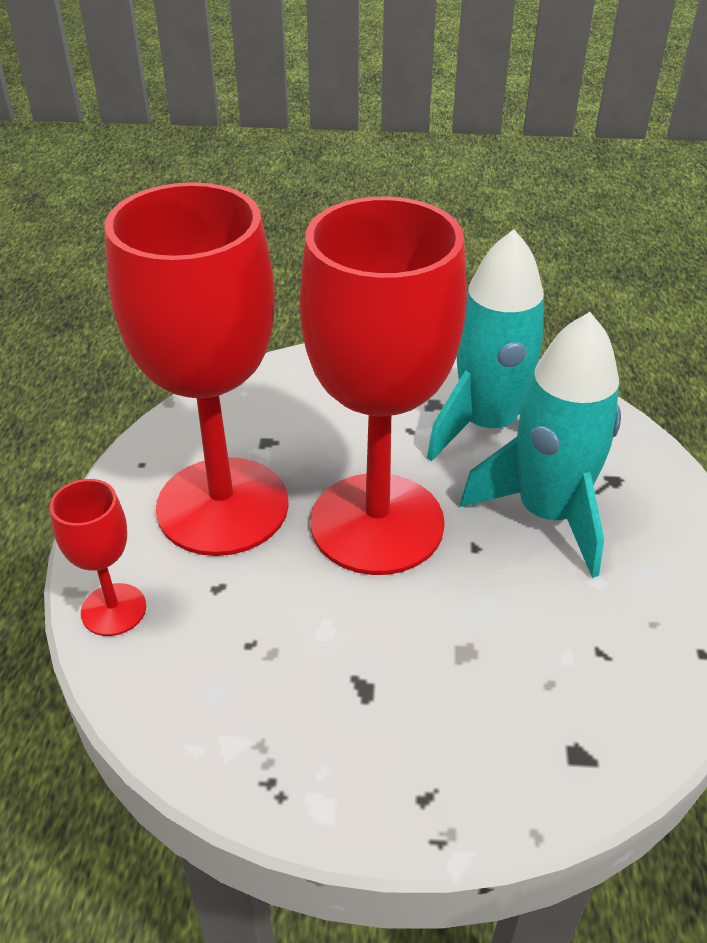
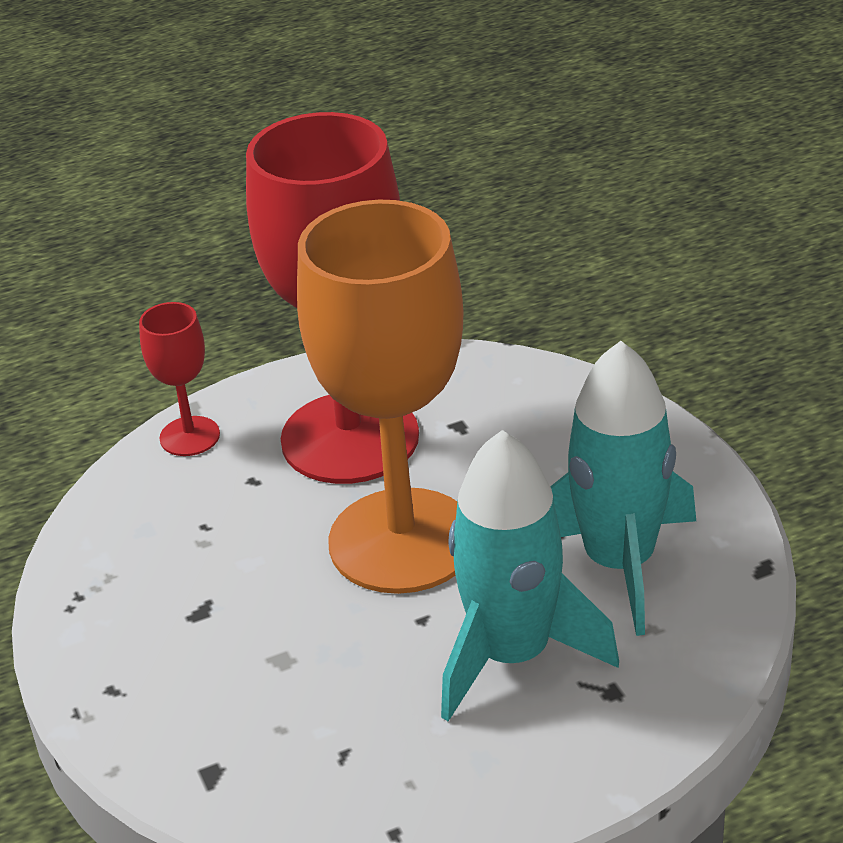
camera: 65 degrees right, 5 degrees down
(377, 523) = (402, 541): red goblet -> orange goblet

